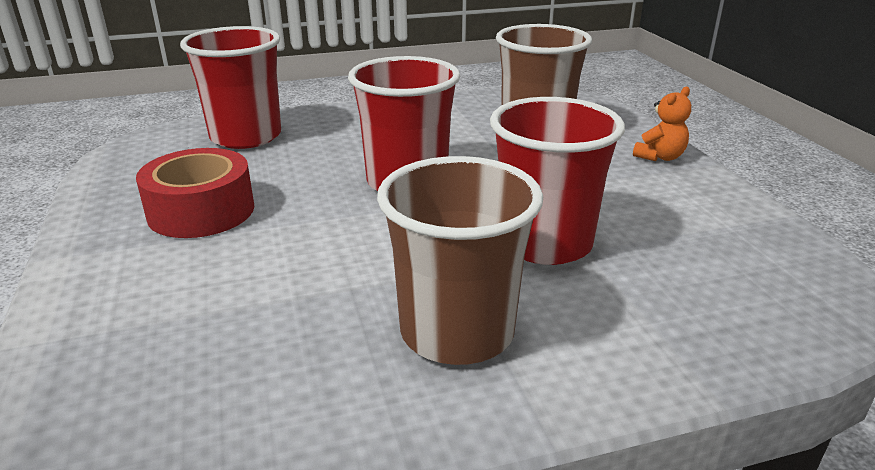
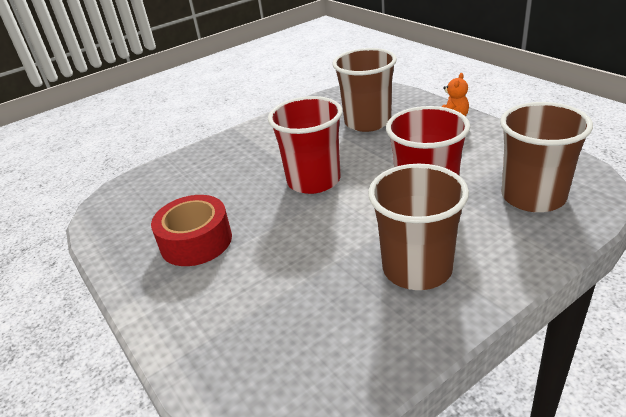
camera: 15 degrees left, 5 degrees up
(246, 137) = (177, 178): red cup -> none
(714, 287) = (533, 197): none -> brown cup

